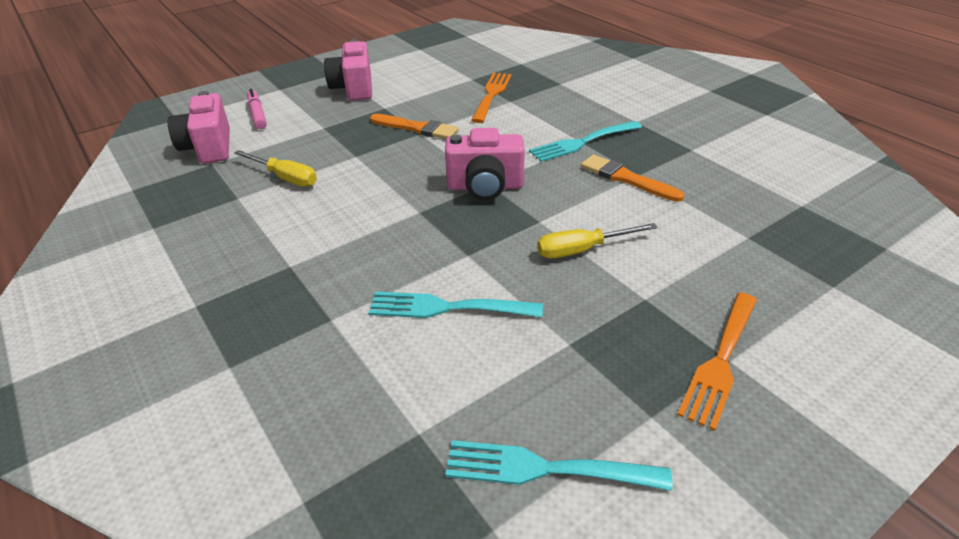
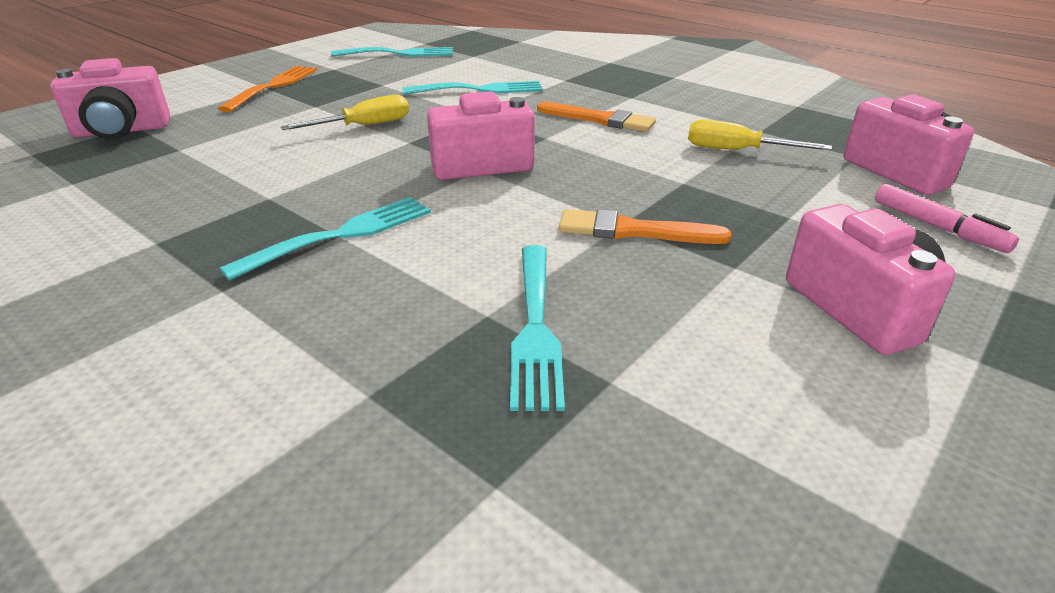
camera: 165 degrees right, 5 degrees down
(492, 95) = (535, 327): orange fork -> turquoise fork
(626, 178) = (289, 190): orange brush -> orange brush (600, 119)
(835, 275) = (121, 131): none -> pink camera

